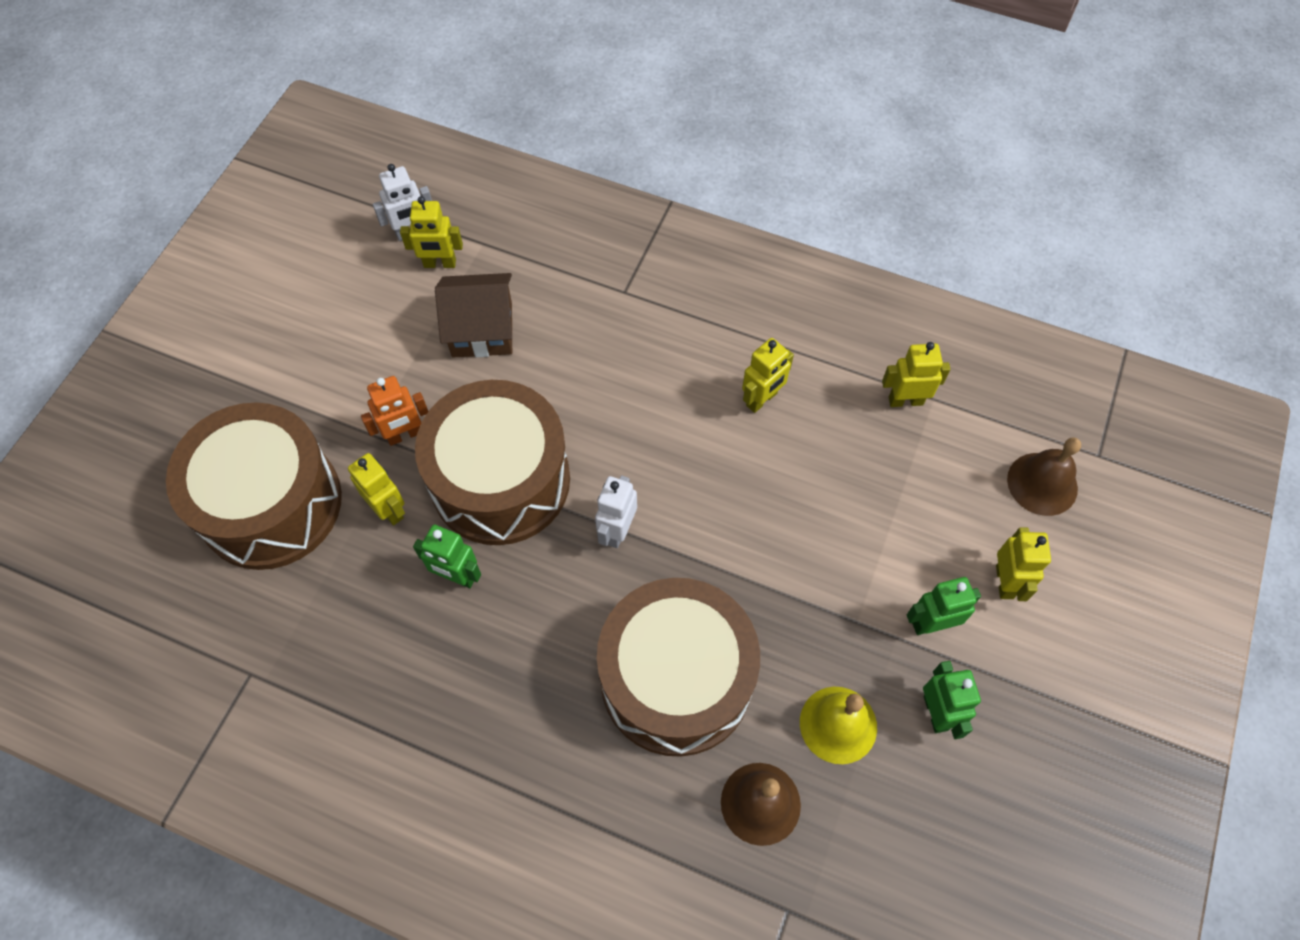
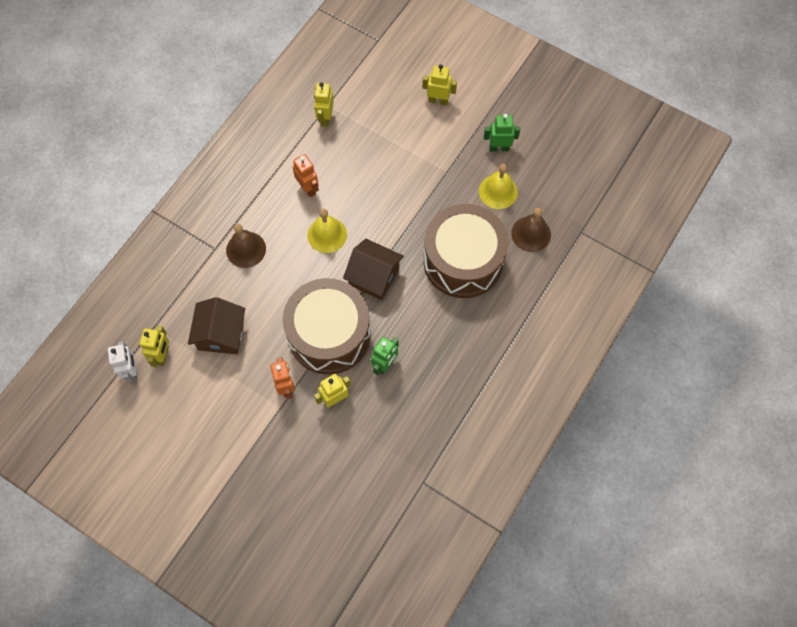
camera: 80 degrees left, 5 degrees up
(271, 503) = (316, 469): brown drum -> none
(617, 531) = (374, 276): white robot -> brown house
(681, 444) = (327, 235): none -> yellow bell
(762, 399) = (308, 188): yellow robot -> orange robot
(931, 624) = (454, 138): green robot -> none
(1042, 483) = (388, 69): brown bell -> brown bell (246, 249)

